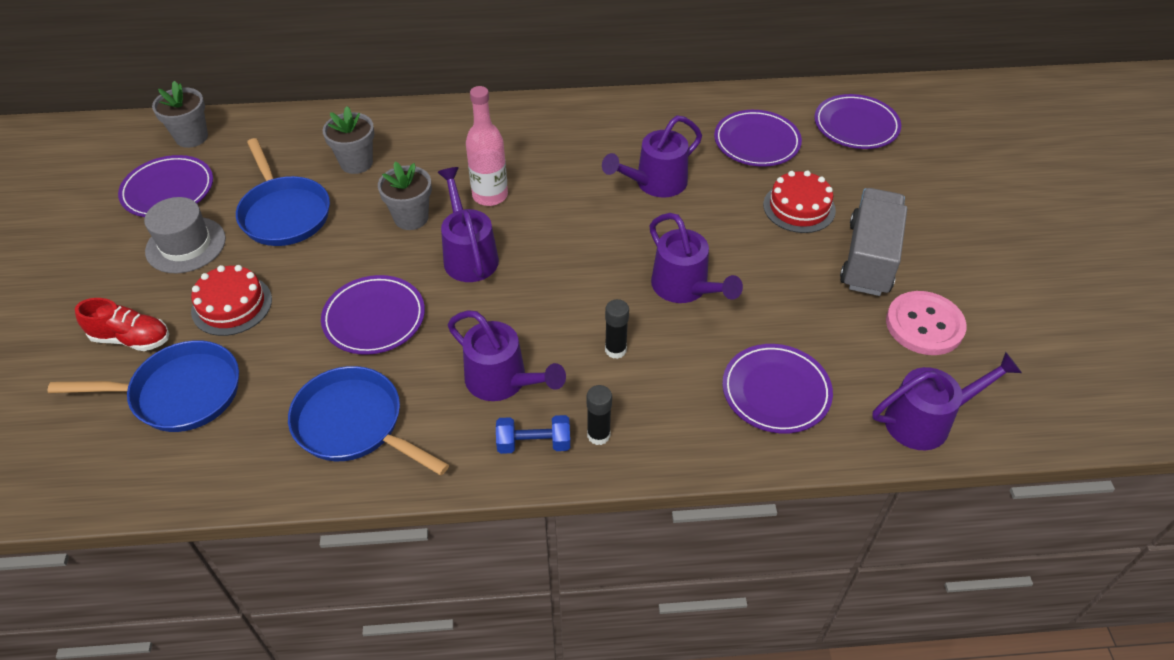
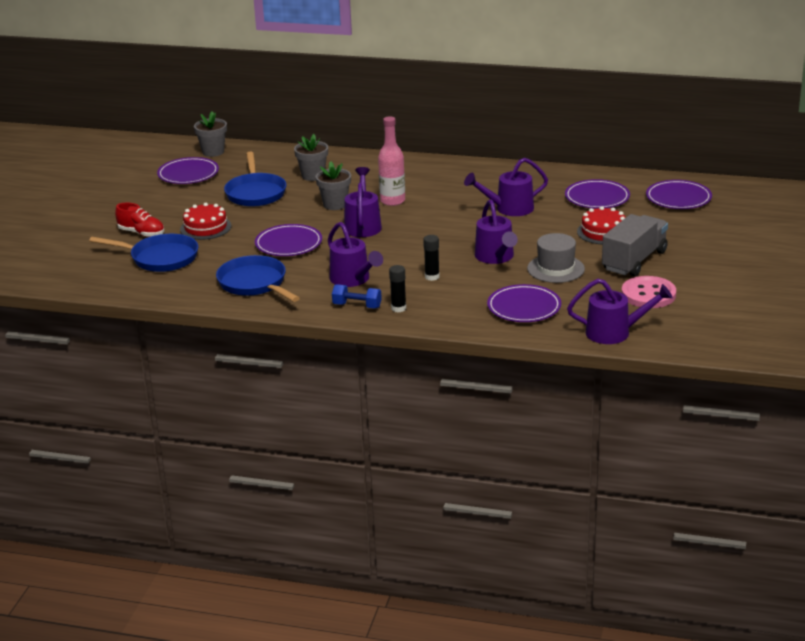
camera: 20 degrees right, 20 degrees down
(186, 245) = (189, 199): grey hat -> grey hat (555, 269)

